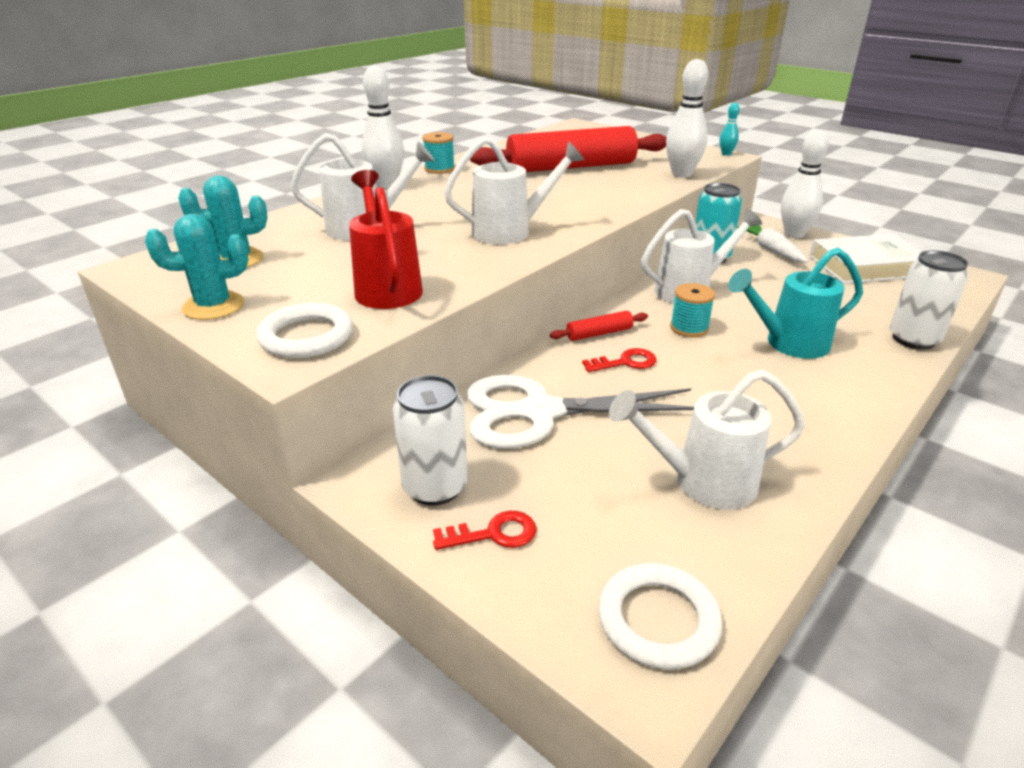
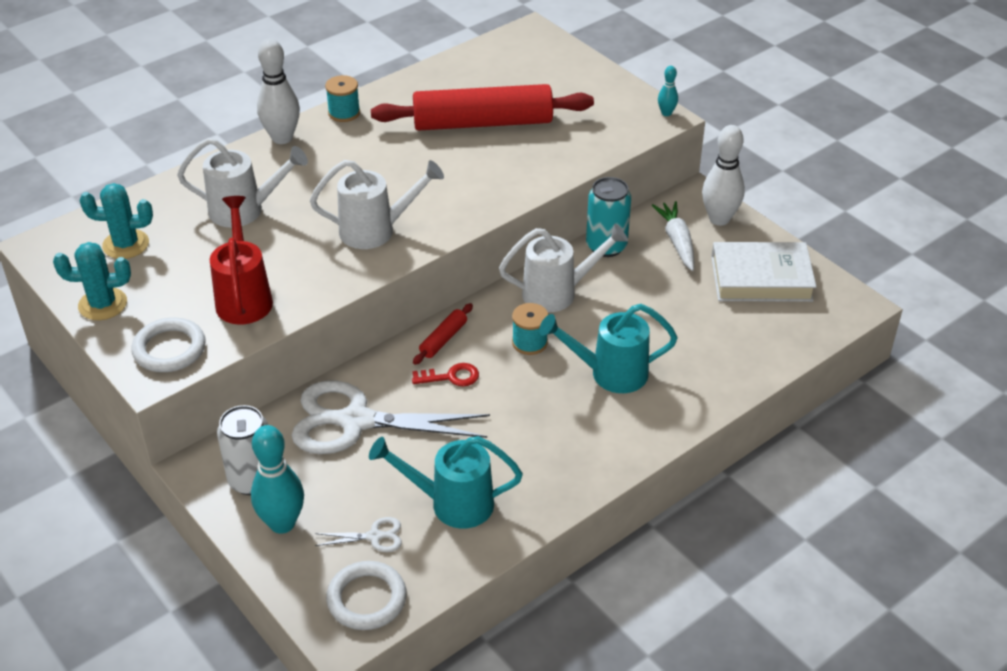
camera: 10 degrees right, 10 degrees up
(493, 534) = (282, 523): red key -> turquoise bowling pin
(599, 333) = (443, 339): red rolling pin -> red rolling pin turned 45 degrees counterclockwise
(626, 534) = (375, 536): none -> white scissors
(681, 174) = (593, 149): white bowling pin -> none
(703, 482) = (452, 503): white watering can -> turquoise watering can
(913, 339) = (730, 383): white can -> none

